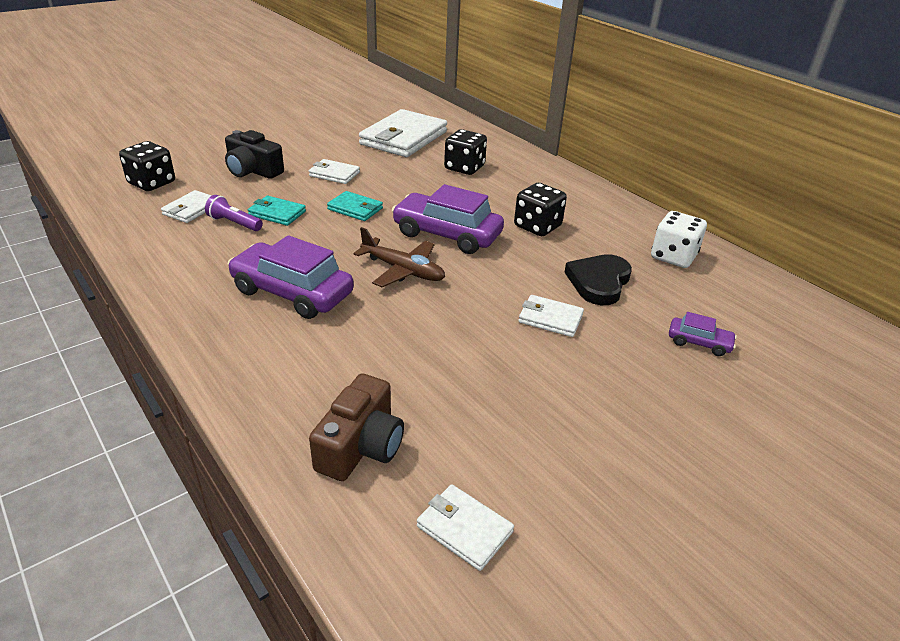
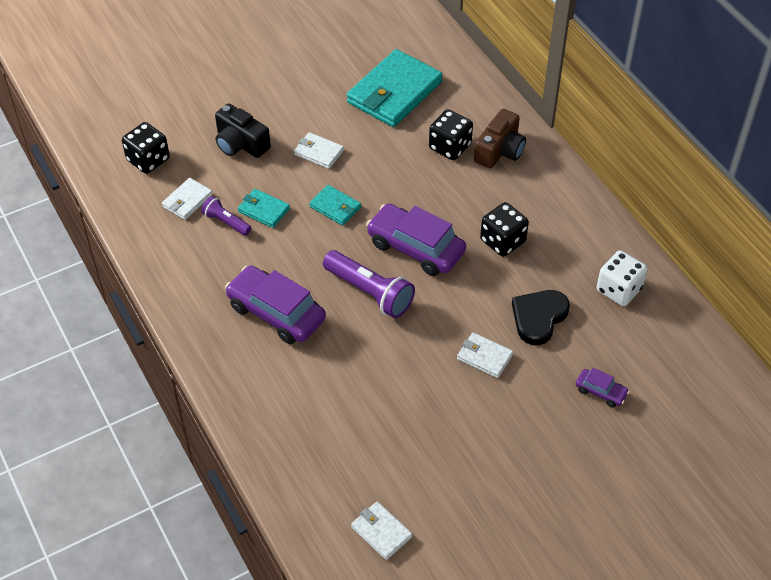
camera: 10 degrees right, 15 degrees up
(361, 446) = (321, 464): brown camera -> brown camera (500, 150)
(403, 138) = (394, 92): white wallet -> turquoise wallet
(403, 270) = (370, 292): brown plane -> purple flashlight

